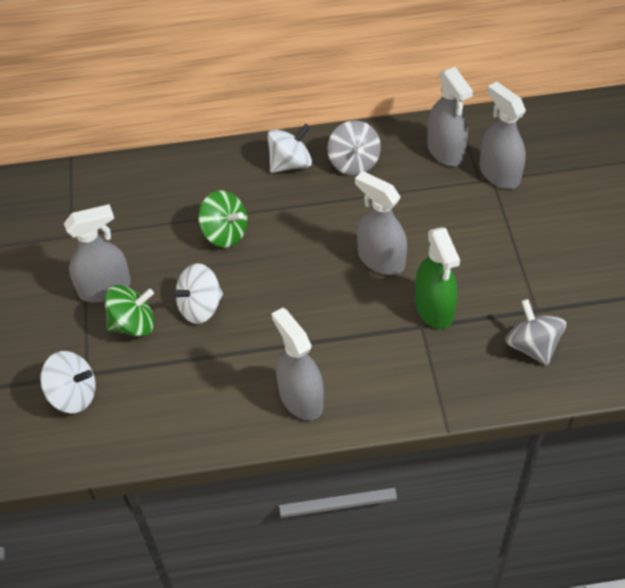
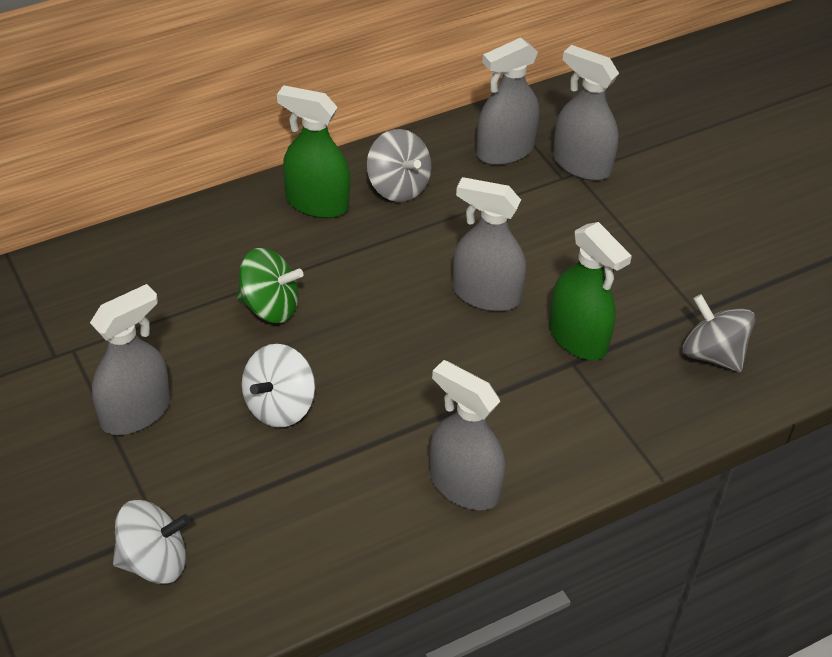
camera: 25 degrees left, 5 degrees down
(133, 324) = (197, 449): green spinning top -> none
(290, 163) = (317, 203): white spinning top -> green spray bottle
(445, 151) = (505, 151): grey spray bottle -> grey spray bottle turned 105 degrees clockwise

